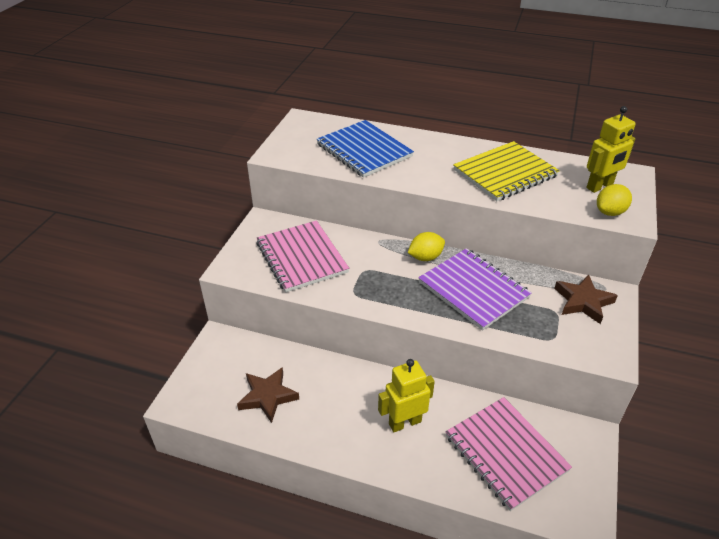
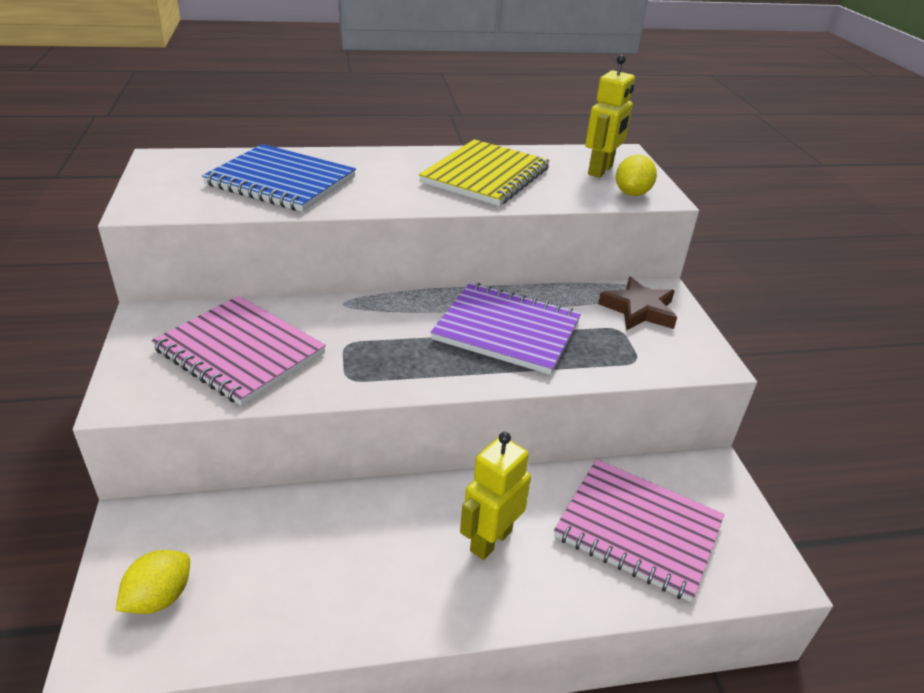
camera: 30 degrees left, 5 degrees down
(267, 396) = (264, 582): brown star -> none
(425, 257) = (421, 307): yellow lemon -> yellow lemon (160, 597)

